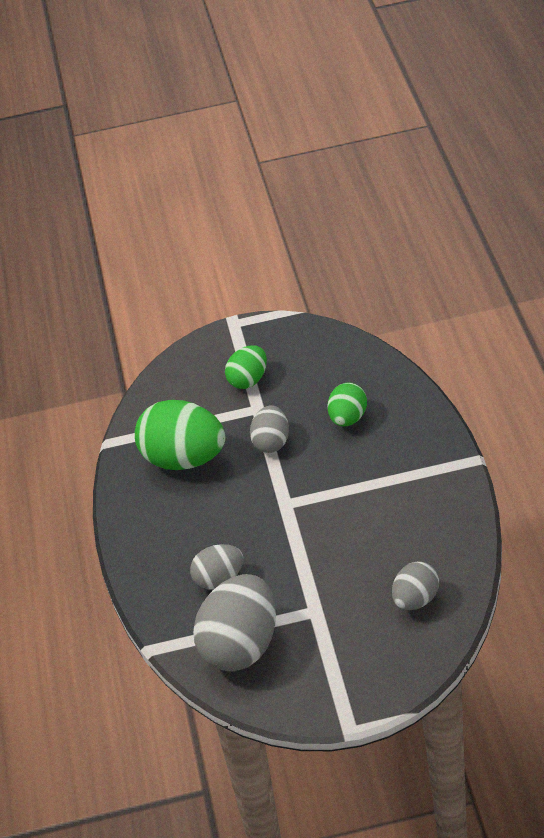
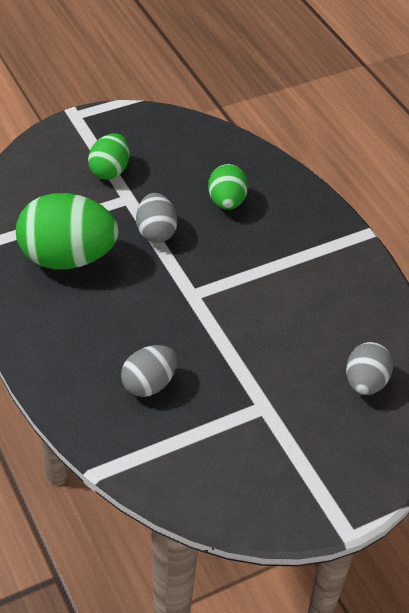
camera: 25 degrees left, 5 degrees up
(241, 647) = (198, 457): grey egg -> none

